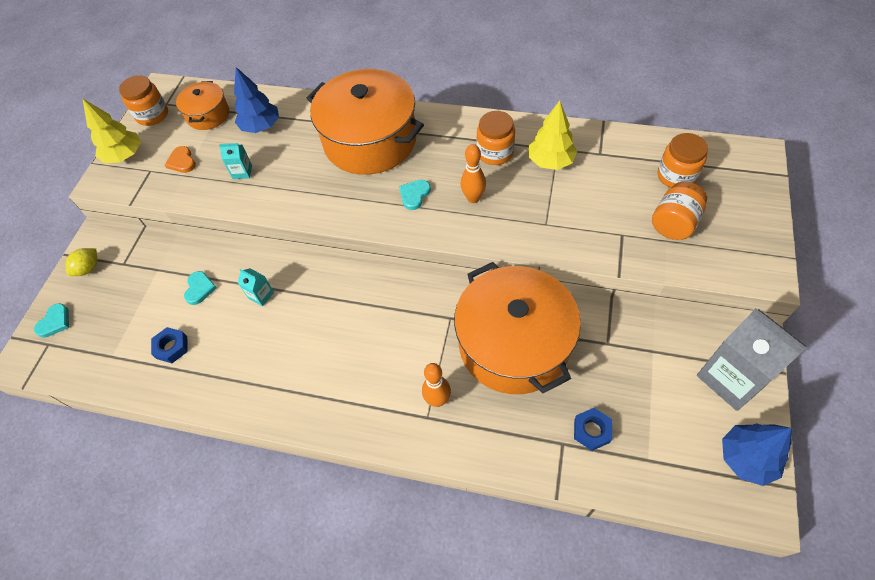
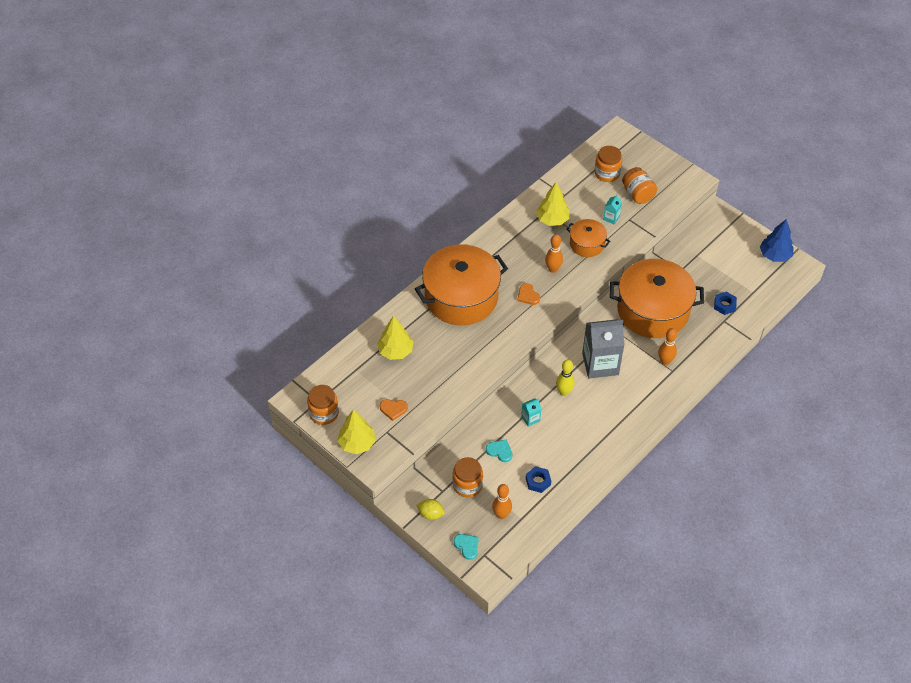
camera: 65 degrees left, 5 degrees down
(88, 268) = (431, 514): yellow lemon -> yellow lemon turned 45 degrees counterclockwise
(109, 334) = (501, 515): none -> orange bowling pin
(208, 115) = (355, 378): orange pot -> orange pot (587, 244)
(242, 172) = (433, 377): turquoise carton -> turquoise carton (611, 218)
(261, 126) = (395, 351): blue tree -> yellow tree
(319, 309) = (564, 392): none -> yellow bowling pin
(414, 195) = (528, 295): turquoise heart -> orange heart
(495, 152) = (524, 241): orange jar -> orange jar (467, 485)
(731, 378) = (732, 234): grey carton -> grey carton (600, 364)

